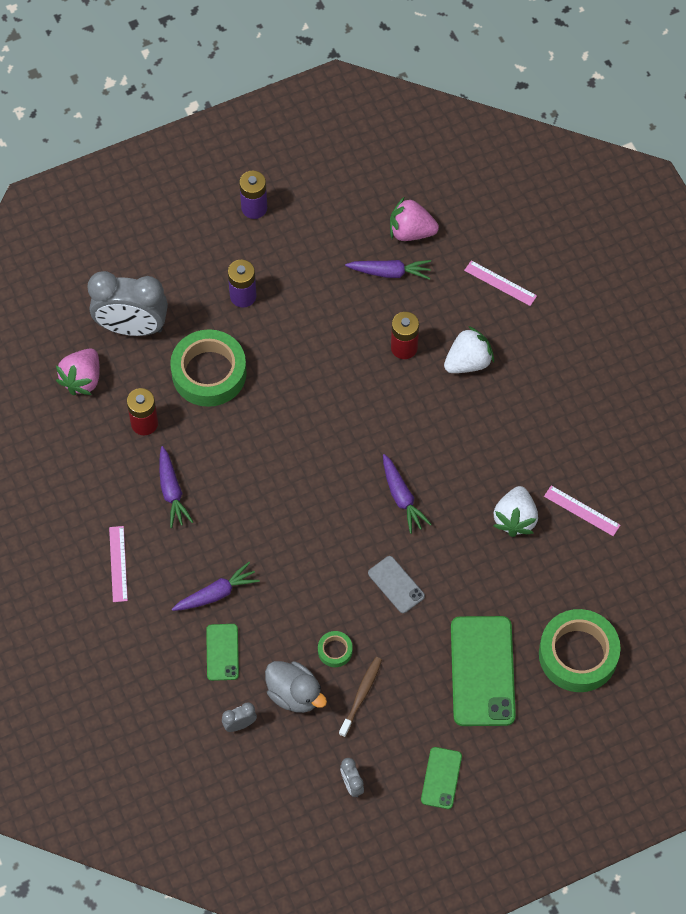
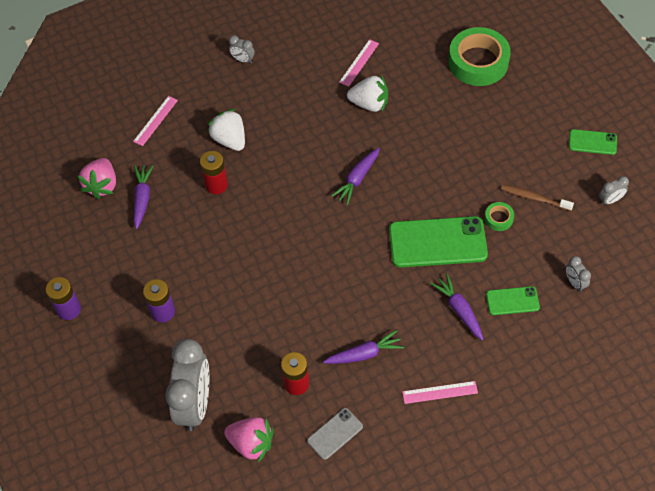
camera: 90 degrees left, 5 degrees down
(209, 373) = (243, 333): green tape -> none
(294, 694) = (541, 245): grey duck -> none
(396, 584) = (435, 179): grey phone -> grey phone (335, 434)
(402, 498) = (357, 179): purple carrot -> purple carrot turned 150 degrees clockwise
(482, 671) = (501, 120): green phone -> green phone (437, 242)
(590, 377) = (243, 60): none -> grey clock

